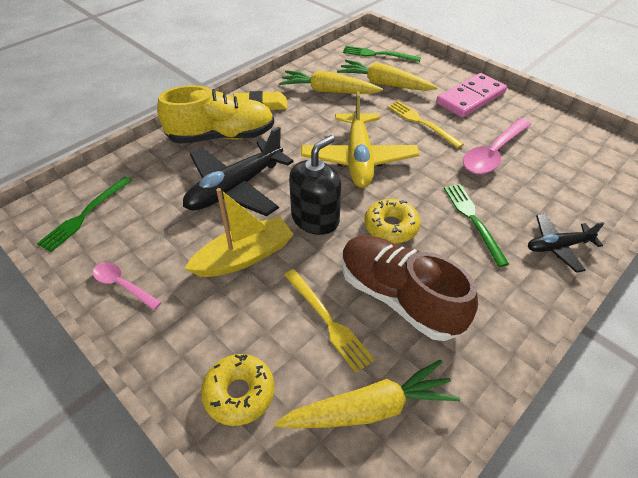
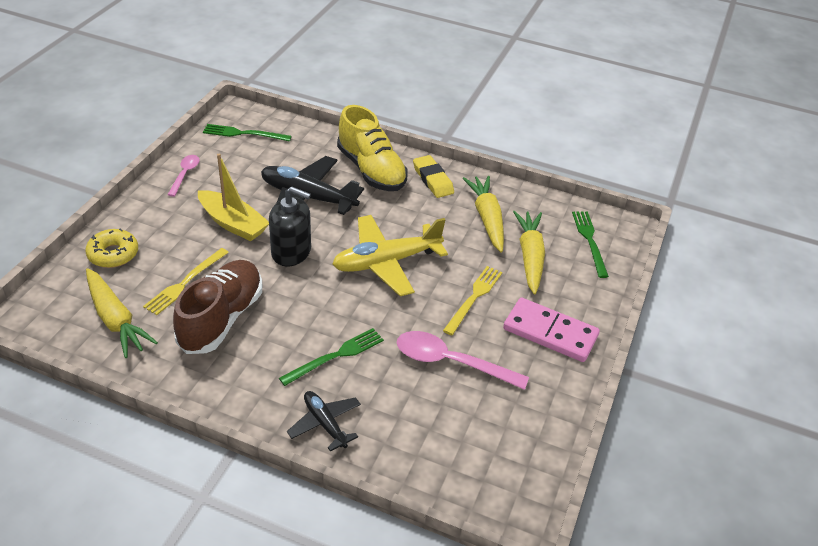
camera: 65 degrees right, 5 degrees down
(391, 227) = (301, 300): yellow donut -> none

